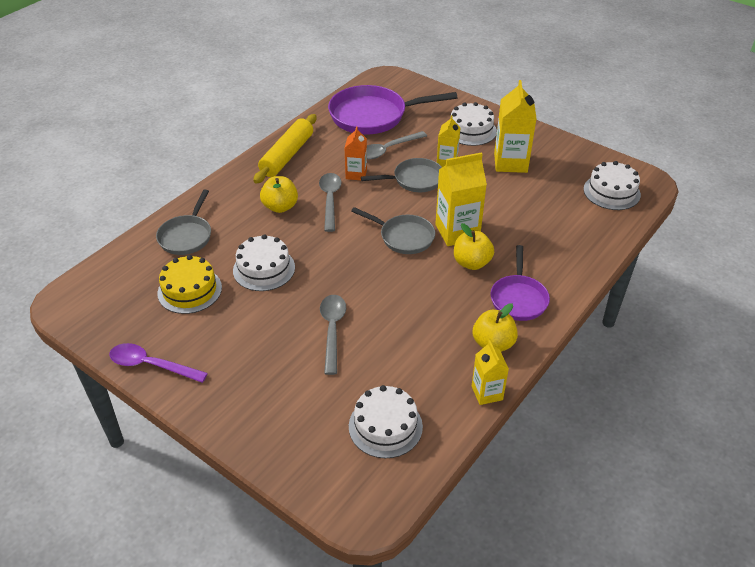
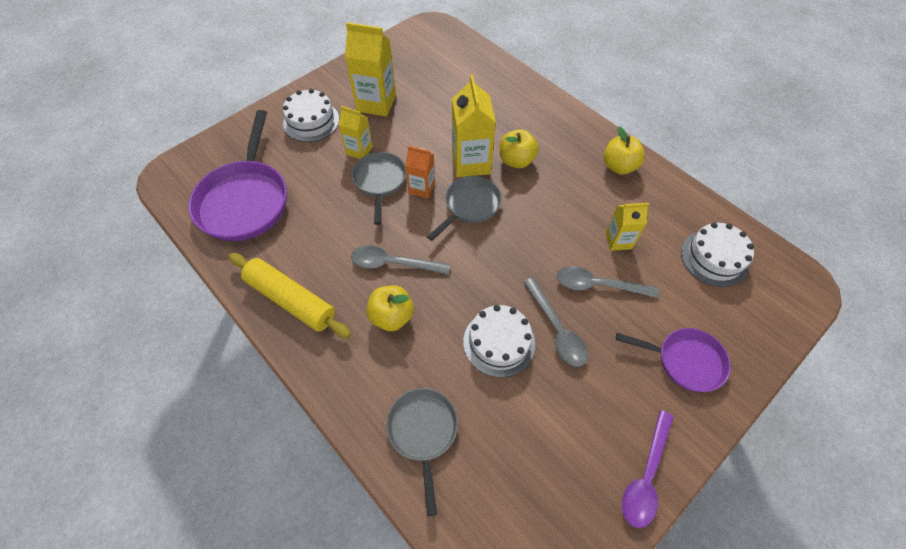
camera: 80 degrees left, 15 degrees up
(186, 236) = (423, 432): grey pan -> grey pan turned 120 degrees counterclockwise
(189, 290) = (525, 429): yellow cake -> none
(356, 174) = (353, 232): orange carton -> orange carton (422, 188)
(387, 150) = (318, 196): grey spoon -> grey spoon (556, 329)
(487, 393) = (673, 181): yellow carton -> yellow carton (618, 240)
(518, 298) = (566, 138): purple pan -> purple pan (685, 361)
(611, 192) = (440, 49): white cake -> none

